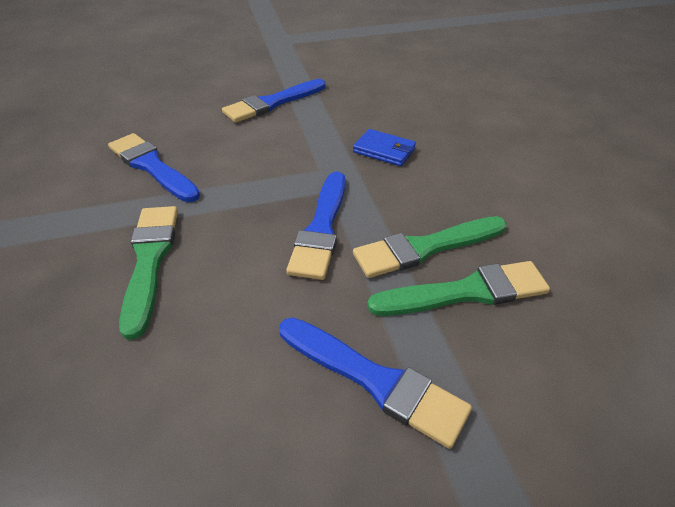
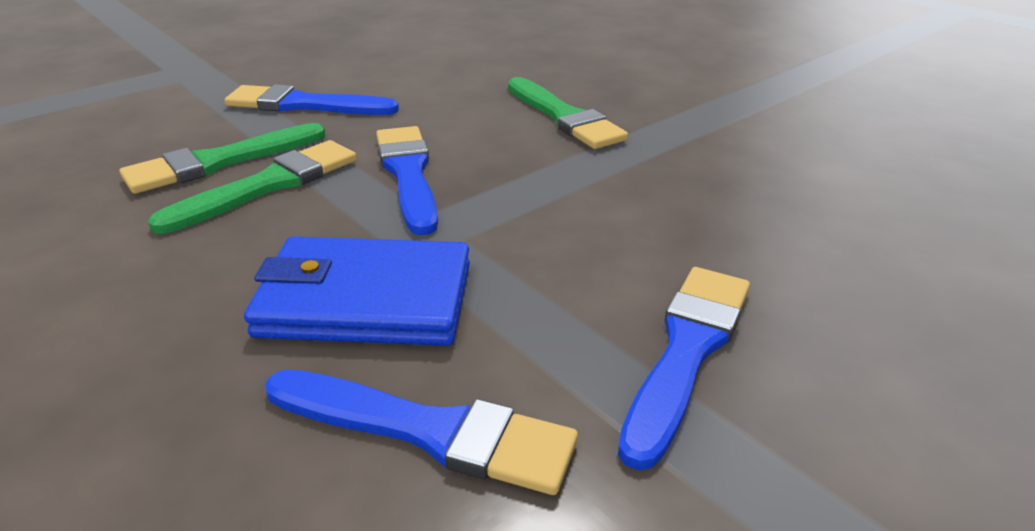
camera: 155 degrees right, 10 degrees down
(152, 166) = (705, 182): blue brush -> blue brush (429, 431)
(384, 150) = (365, 300): blue wallet -> blue wallet, size x1.79

